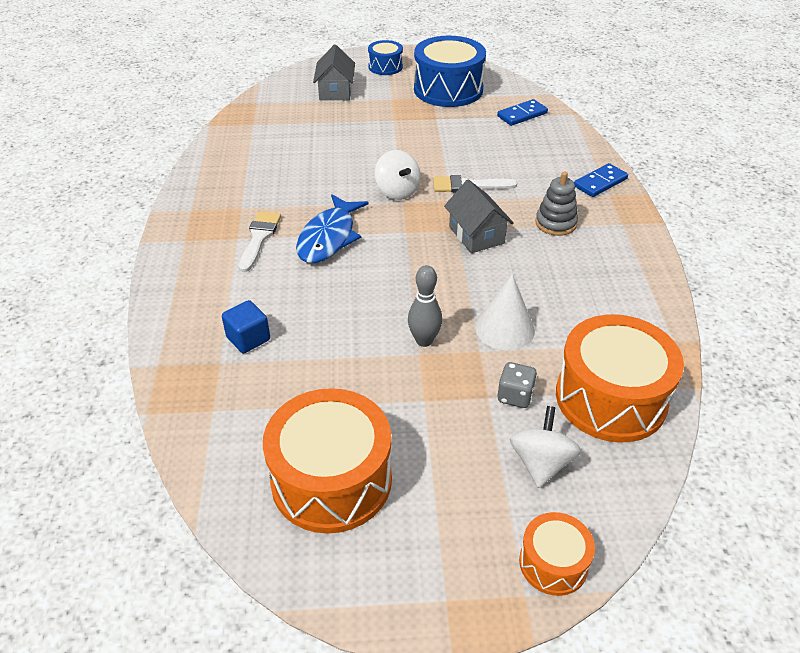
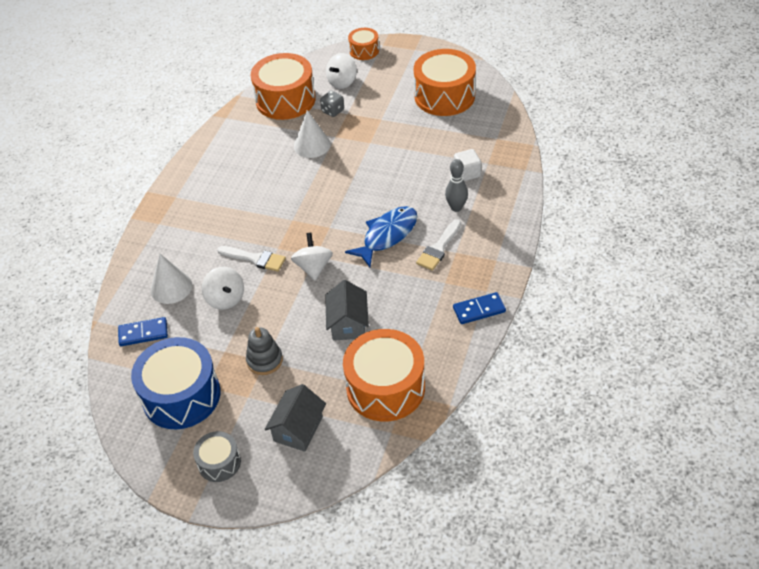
camera: 155 degrees left, 5 degrees up
(248, 339) = (467, 173): blue cube -> white cube
(272, 124) = (385, 387): none -> orange drum
(385, 67) = (219, 462): blue drum -> grey drum
(424, 340) = (363, 149): grey bowling pin -> grey bowling pin (456, 207)
(469, 150) = (225, 299): none -> white spinning top
(476, 235) = (282, 212): grey house -> grey house (348, 323)
(532, 147) = (171, 287): none -> white cone
(555, 223) = (220, 208): grey stacking toy -> grey stacking toy (264, 360)
(600, 182) = (154, 236): blue domino -> blue domino (479, 310)

